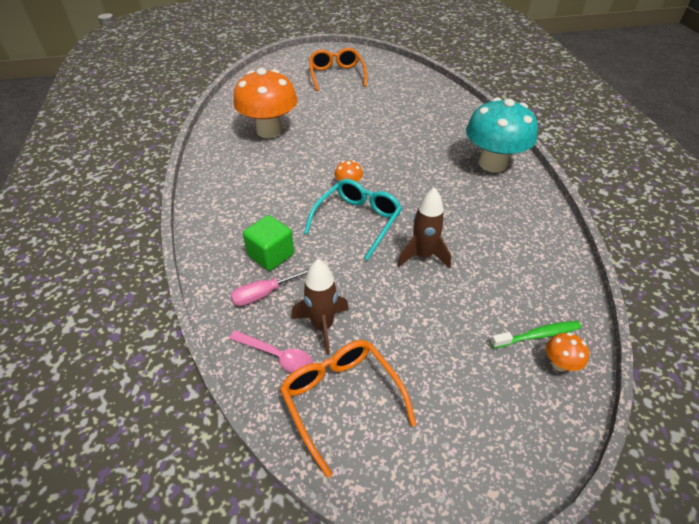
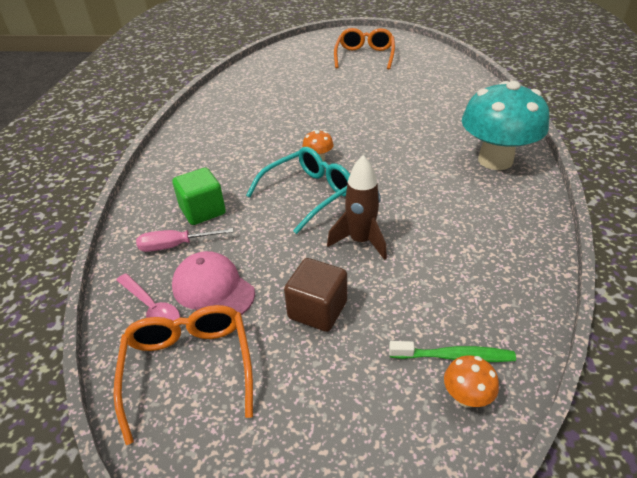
camera: 20 degrees right, 5 degrees down
(269, 131) = (268, 98): orange mushroom -> none
(322, 326) = (213, 289): brown rocket -> pink cap
(419, 323) = (317, 310): none -> brown cube

